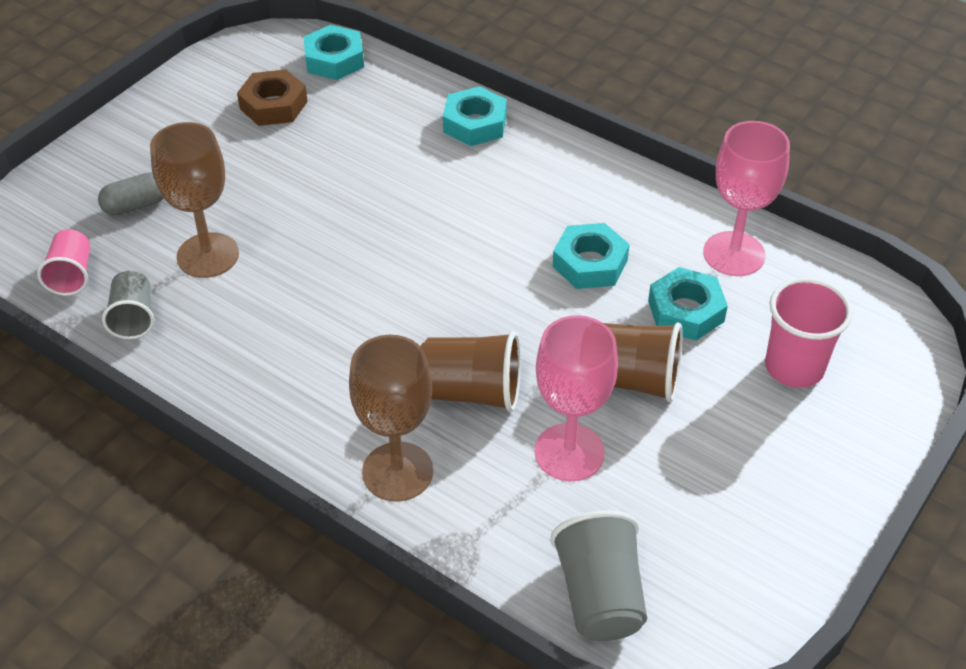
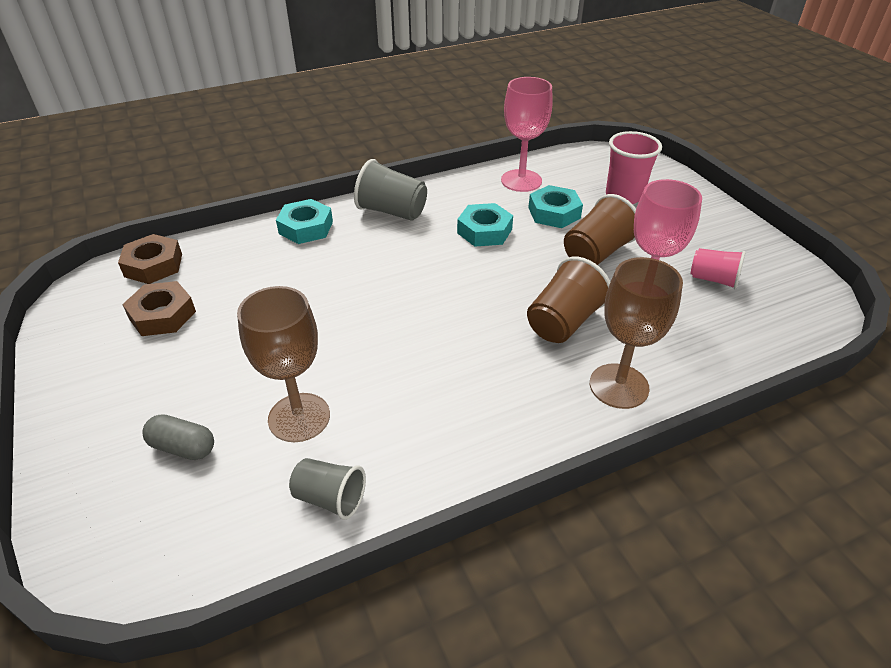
camera: 60 degrees left, 5 degrees down
(72, 275) = (228, 532): pink cup -> pink cup (713, 279)
(135, 205) = (183, 447): grey capsule -> grey capsule turned 75 degrees counterclockwise
(334, 60) = (153, 265): turquoise nut -> brown nut
(599, 596) = (770, 331): grey cup -> grey cup (392, 211)

